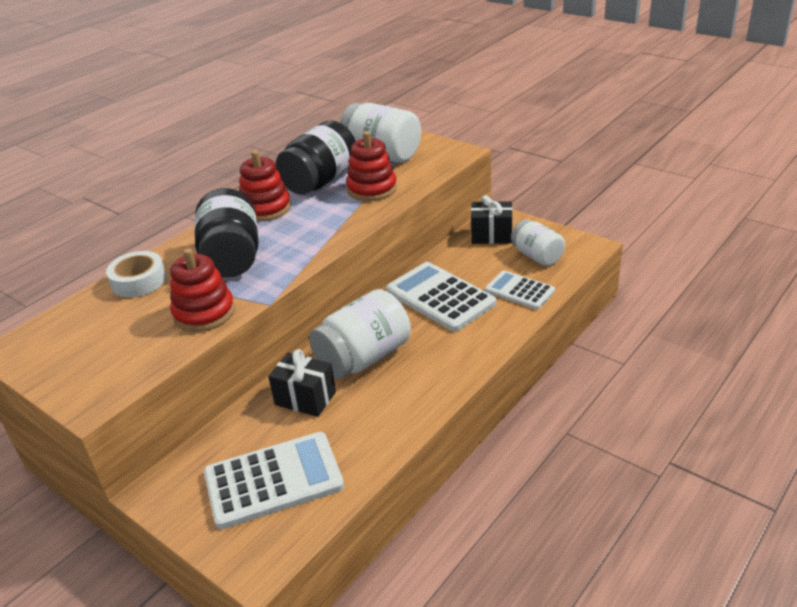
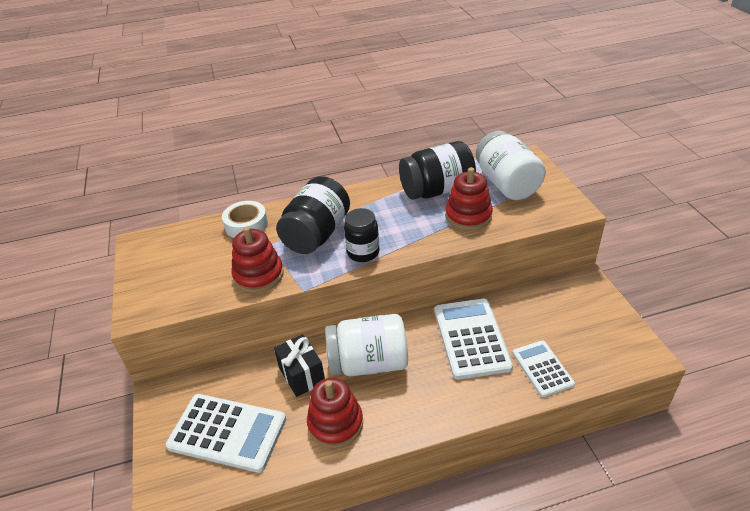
camera: 35 degrees right, 5 degrees up
(265, 208) = (376, 199): red stacking toy -> red stacking toy (335, 423)
(299, 252) = (363, 252): none -> black jar
(491, 235) = (565, 298): black gift -> none
(537, 256) = (588, 340): white jar -> none

